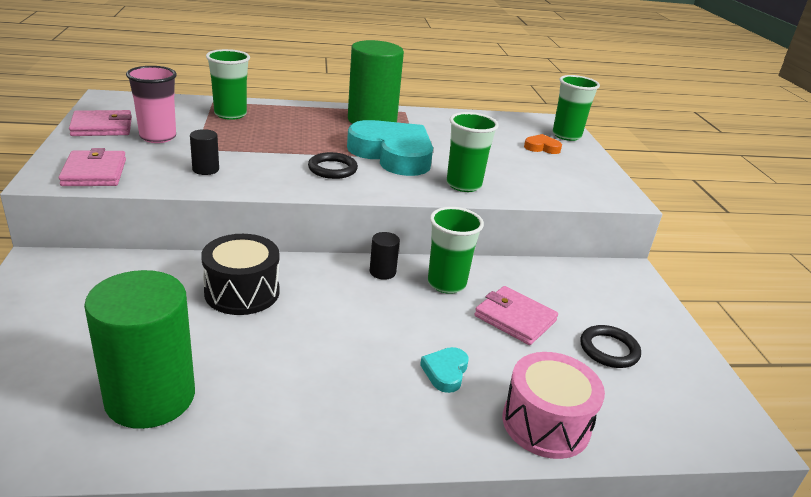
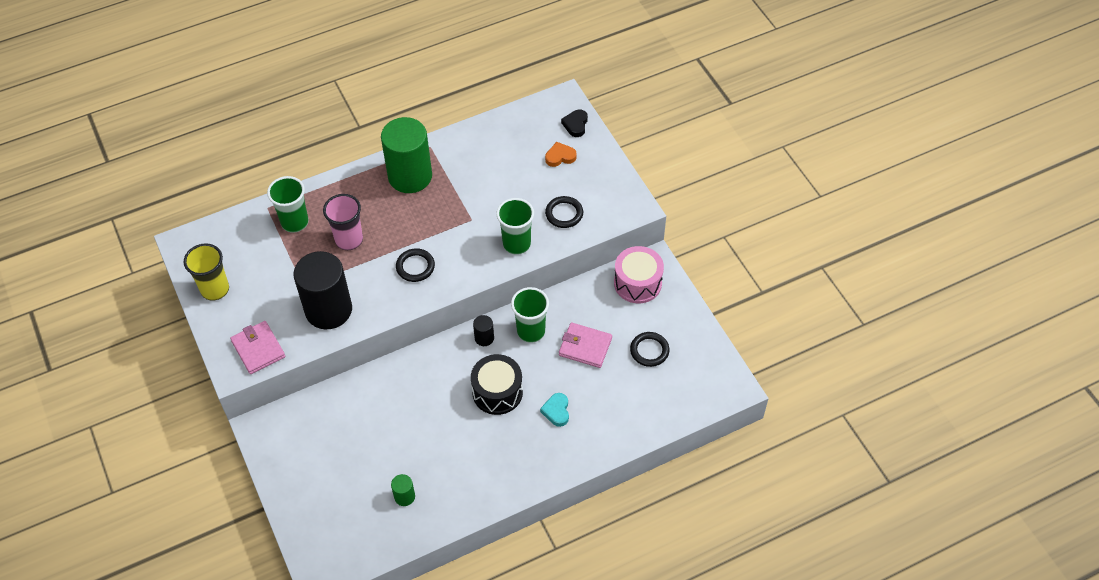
camera: 15 degrees left, 25 degrees up
(102, 127) = (215, 289): pink wallet -> yellow cup
(150, 397) = (404, 496): green cylinder -> green cylinder, size x0.42
(158, 137) = (265, 283): pink cup -> pink cup (349, 240)
(205, 169) = (328, 310): black cylinder -> black cylinder, size x2.37
(242, 292) = (404, 397): black drum -> black drum (497, 392)
(393, 154) = (449, 224): turquoise heart -> none
(532, 180) = (564, 214): none -> black ring
(546, 423) = (623, 425): pink drum -> pink drum (637, 283)
(566, 135) = (575, 125): green cup -> black heart

